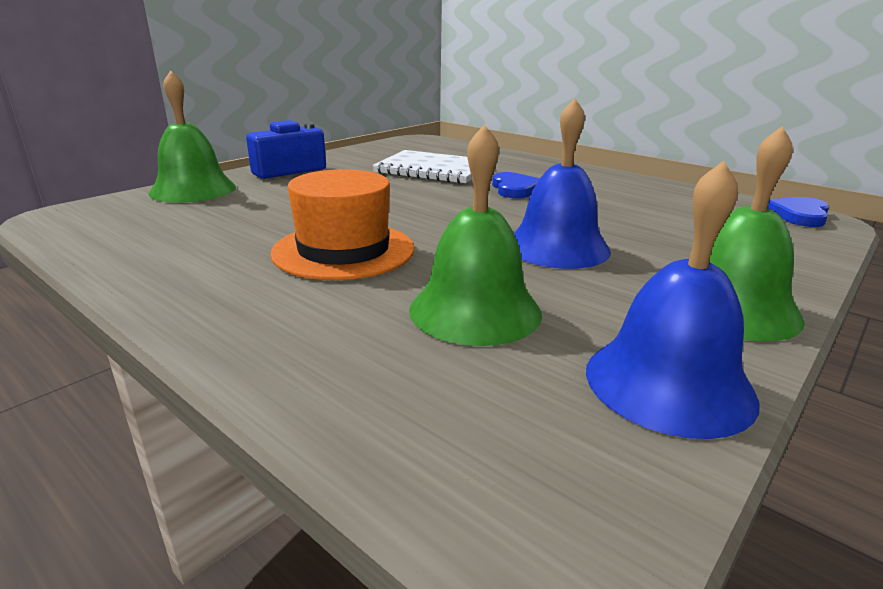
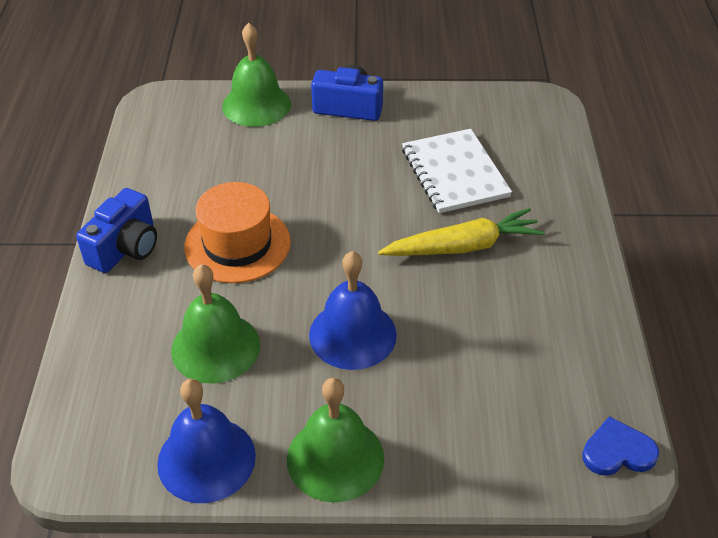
camera: 50 degrees right, 20 degrees up
(209, 304) = (125, 248): none -> blue camera
(515, 189) = (463, 246): blue heart -> yellow carrot

